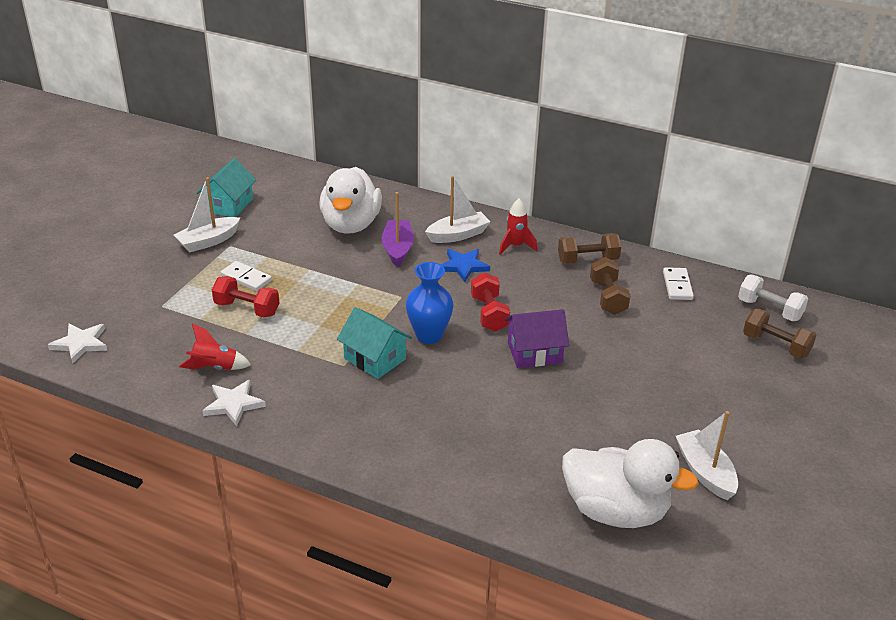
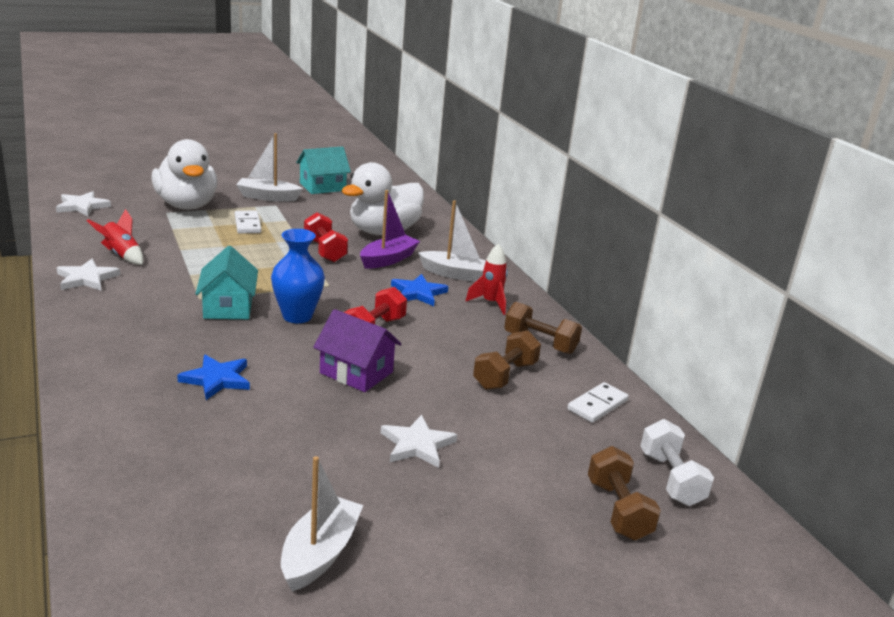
camera: 40 degrees right, 10 degrees down
(247, 309) = (211, 238): red dumbbell -> red dumbbell (325, 250)
(472, 415) = (217, 379): none -> blue star
(615, 511) = (176, 519): white duck -> white duck (187, 205)
(642, 376) = (417, 445): none -> white star

